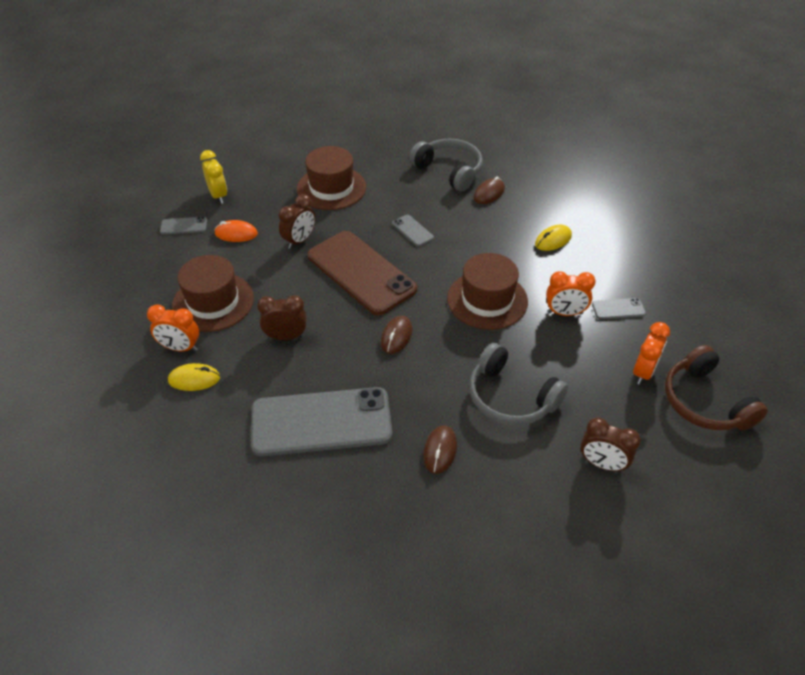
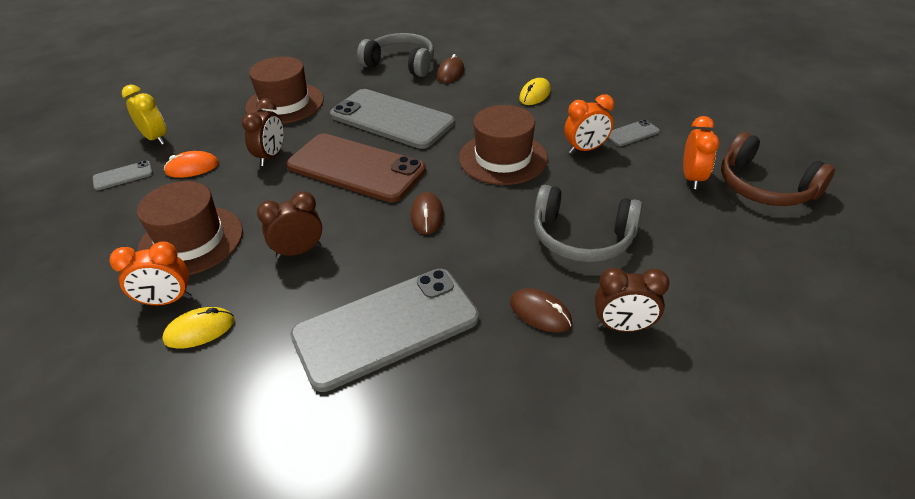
camera: 20 degrees left, 5 degrees down
(412, 230) = (391, 119): grey phone -> grey phone, size x2.43
(440, 450) = (540, 313): brown mouse -> brown mouse turned 45 degrees counterclockwise
(602, 464) = (713, 270): brown clock -> brown clock (623, 327)

